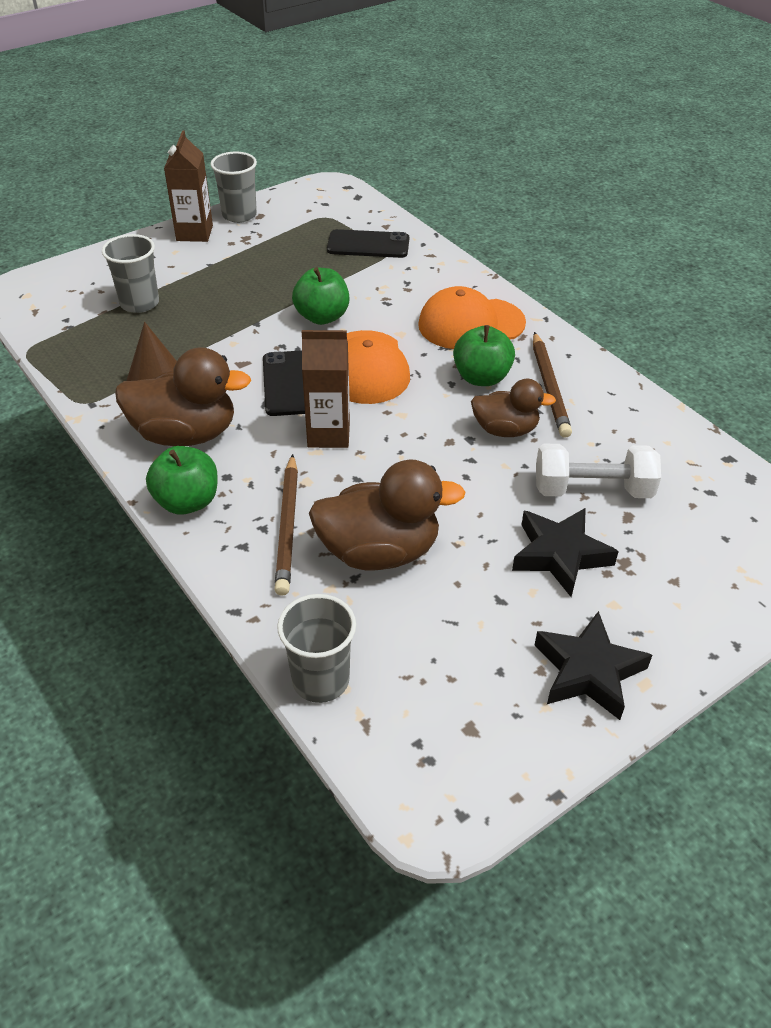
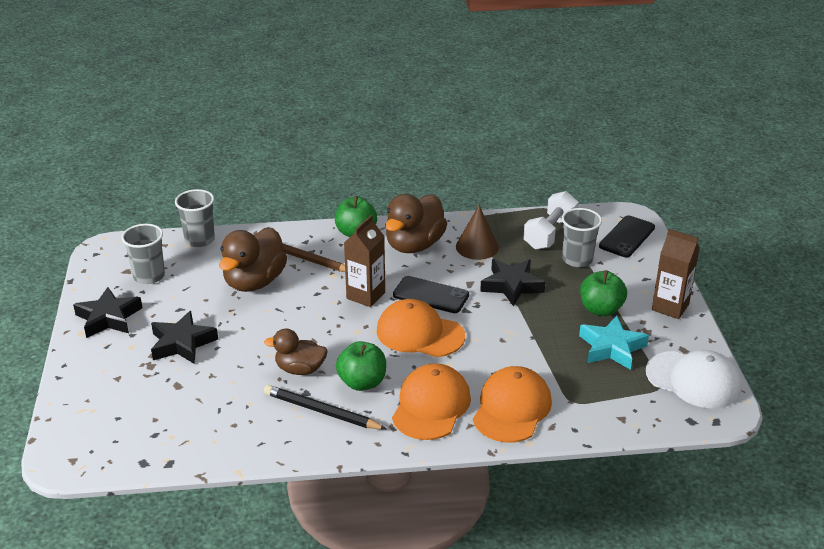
camera: 120 degrees right, 10 degrees down
(225, 333) = (512, 285): none -> black star
(239, 215) = (690, 338): grey cup -> grey cup (149, 276)
(289, 250) = (611, 347): none -> turquoise star
(301, 204) = (693, 380): none -> white cap
(322, 317) = (499, 334): green apple -> green apple (601, 309)
(368, 245) = (593, 395): black phone -> black phone (627, 237)
(428, 280) = (512, 408): none -> orange cap
(505, 430) = (300, 369): brown duck -> brown duck turned 60 degrees clockwise
(549, 387) = (321, 411): brown pencil -> black pencil
(592, 490) = (212, 381): white dumbbell -> white dumbbell (550, 234)

